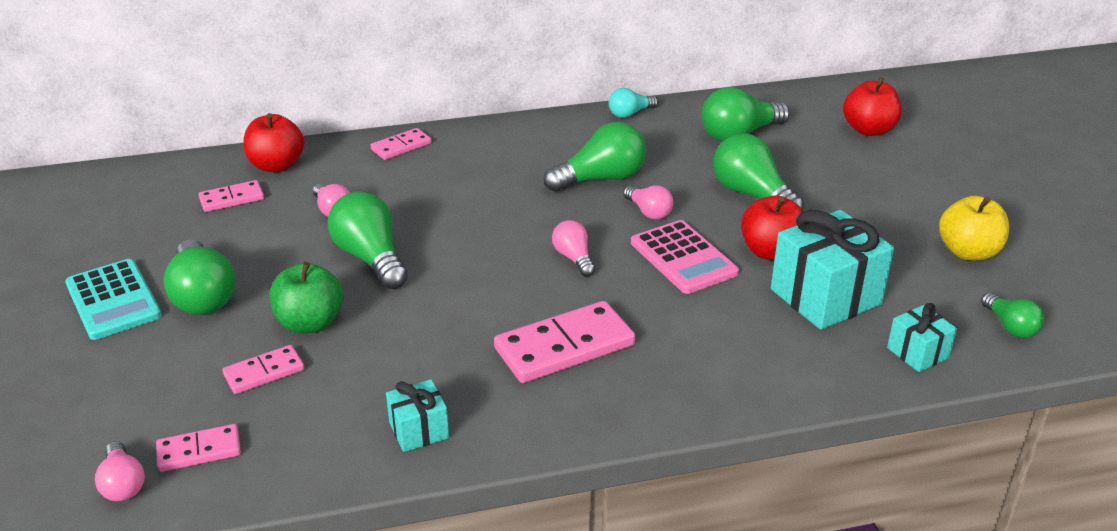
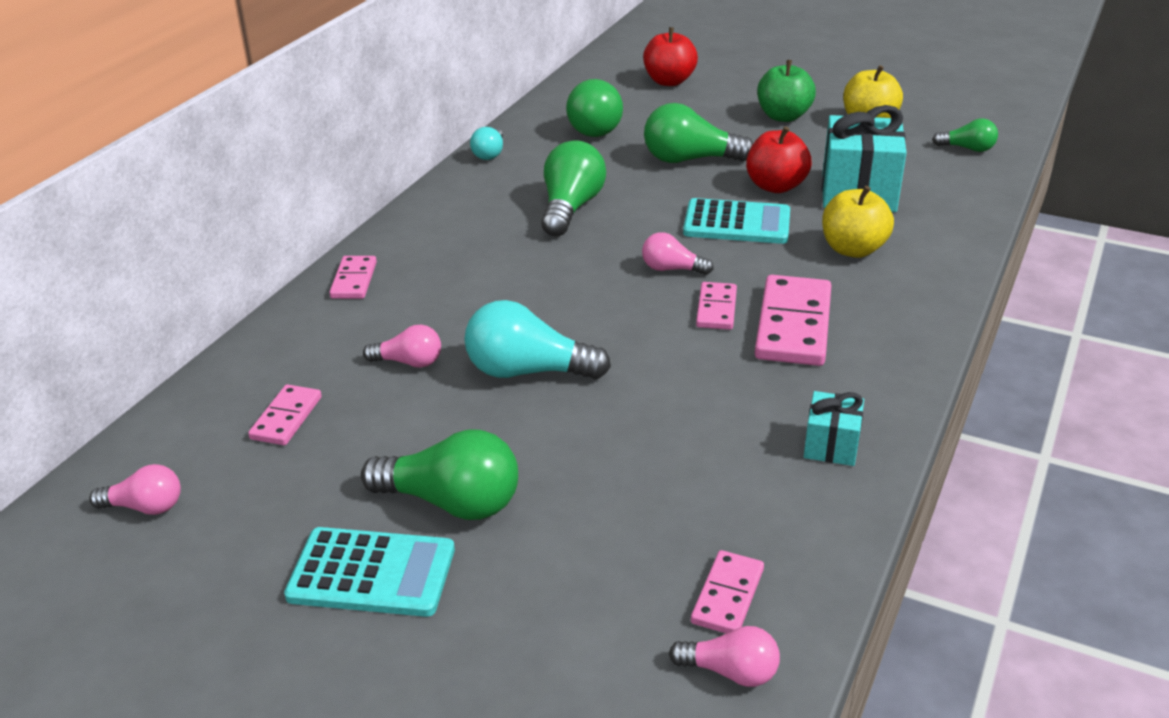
camera: 50 degrees left, 0 degrees up
(264, 372) = (641, 506): pink domino -> pink domino (716, 309)
(276, 165) = (266, 365): red apple -> none
(310, 323) = (591, 448): green apple -> green apple (783, 116)
(371, 258) = (528, 371): green light bulb -> turquoise light bulb
(648, 212) = (651, 209): pink light bulb -> pink light bulb (145, 507)
(683, 258) = (737, 223): pink calculator -> turquoise calculator
(722, 331) = (853, 249): none -> yellow apple
(917, 353) = (961, 191): turquoise gift -> none

